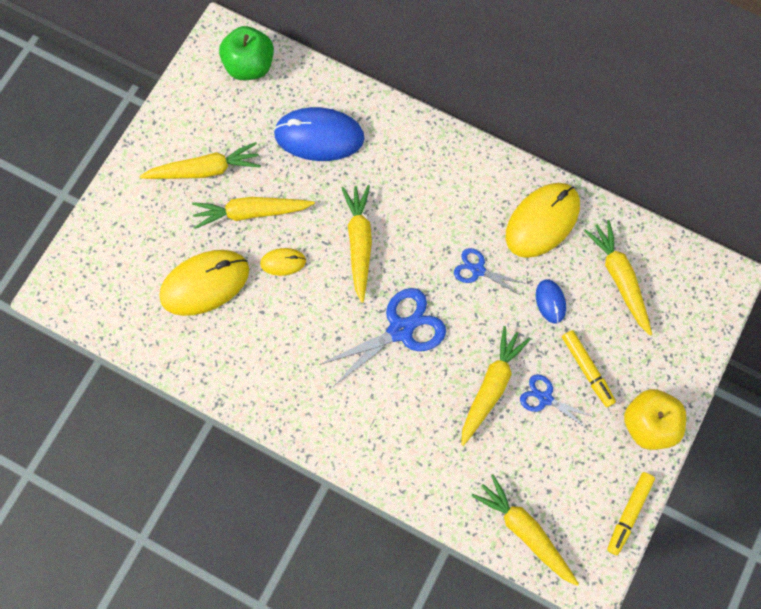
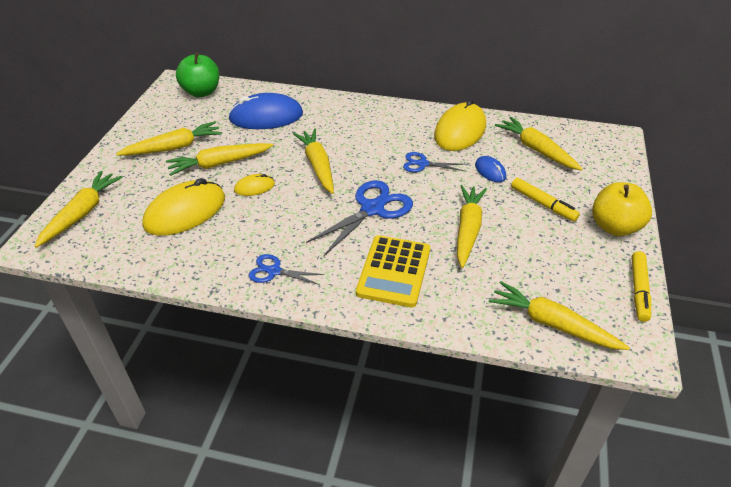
camera: 15 degrees left, 30 degrees down
(100, 259) = (82, 213): none -> yellow carrot
(397, 424) = (394, 271): none -> yellow calculator
(545, 398) = (518, 228): blue scissors -> blue scissors (274, 271)

